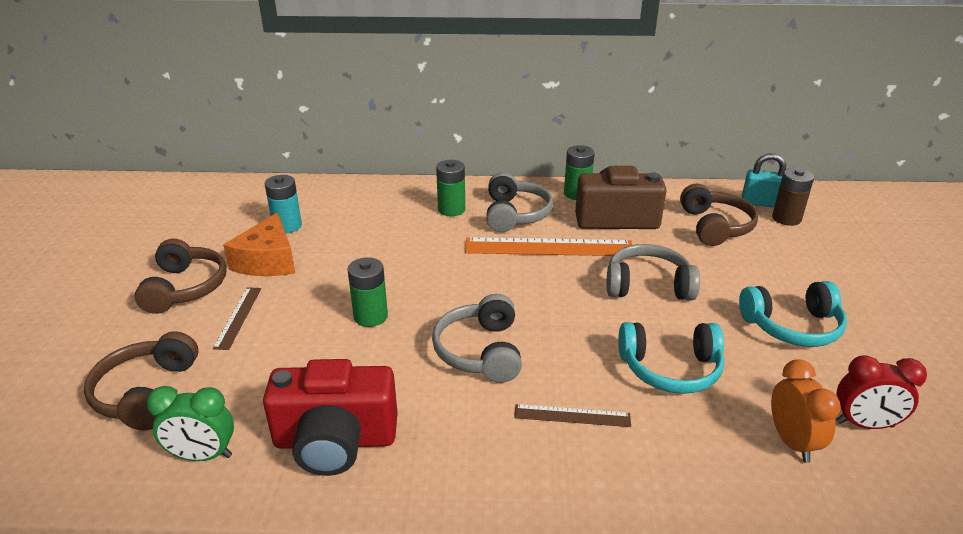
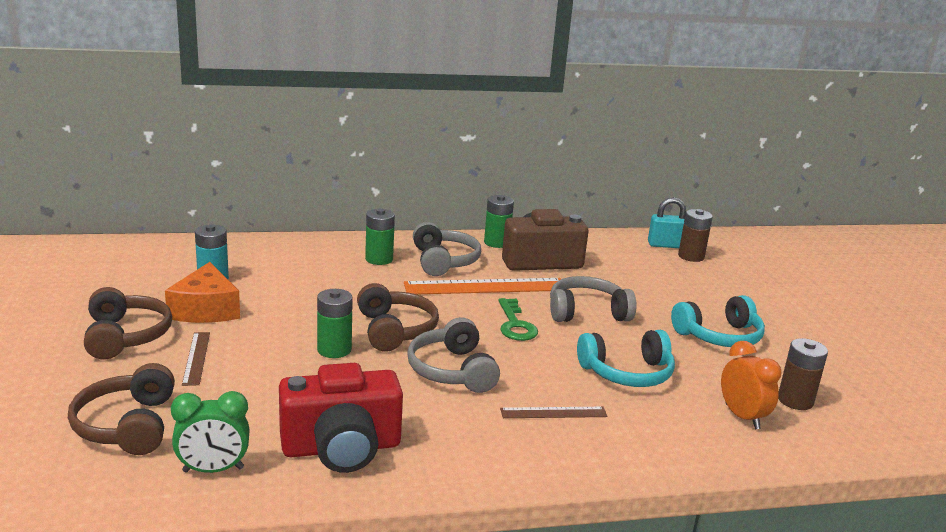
camera: 15 degrees left, 10 degrees down
(565, 297) = (515, 325): none -> green key
(715, 226) = (631, 265): brown headphones -> brown headphones (395, 330)
(864, 424) = (795, 400): red clock -> brown battery

